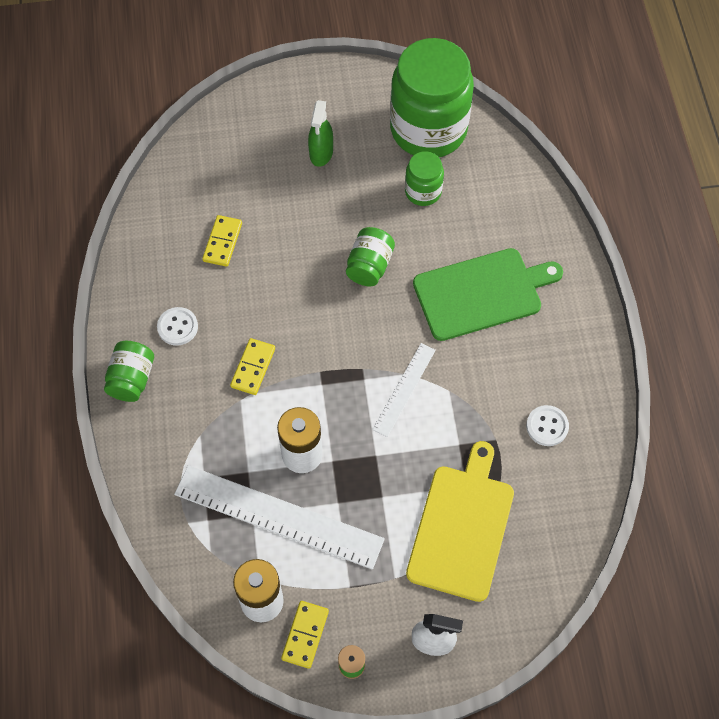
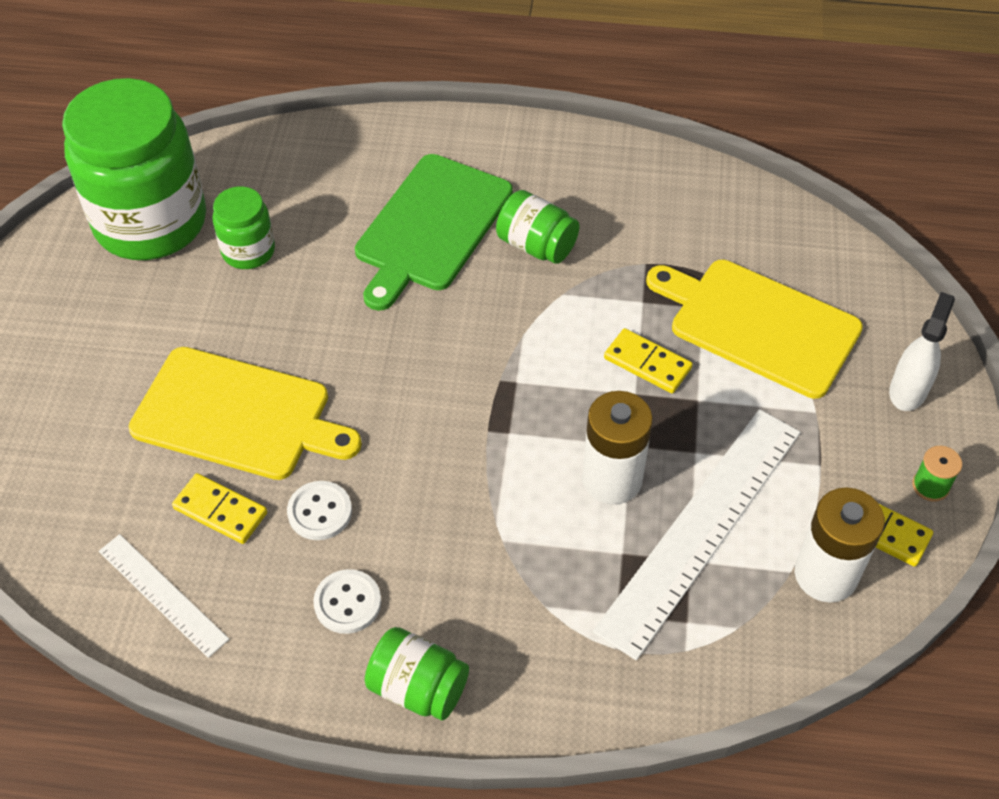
camera: 75 degrees left, 10 degrees down
(253, 367) = (454, 513): yellow domino -> yellow domino (647, 363)
(292, 229) = (238, 415): none -> yellow cutting board
(321, 153) = (124, 352): green spray bottle -> none
(369, 266) = (341, 336): green jar -> green jar (536, 245)
(404, 389) = (546, 340): white ruler -> white ruler (162, 594)
(481, 293) = (431, 227): green cutting board -> green cutting board turned 150 degrees counterclockwise
(547, 426) = (641, 210): white button -> white button (320, 512)

